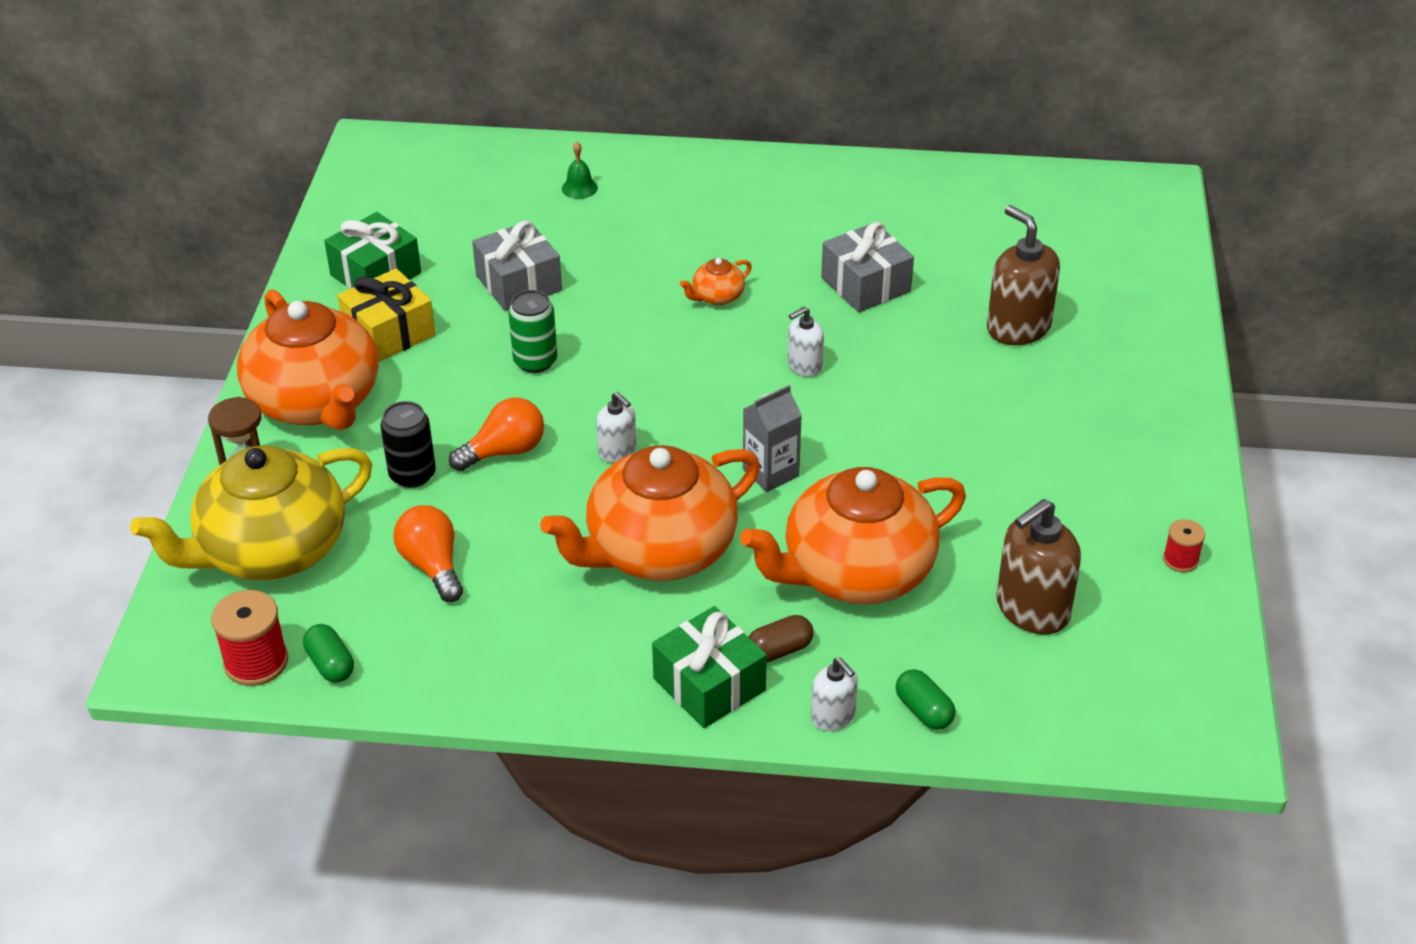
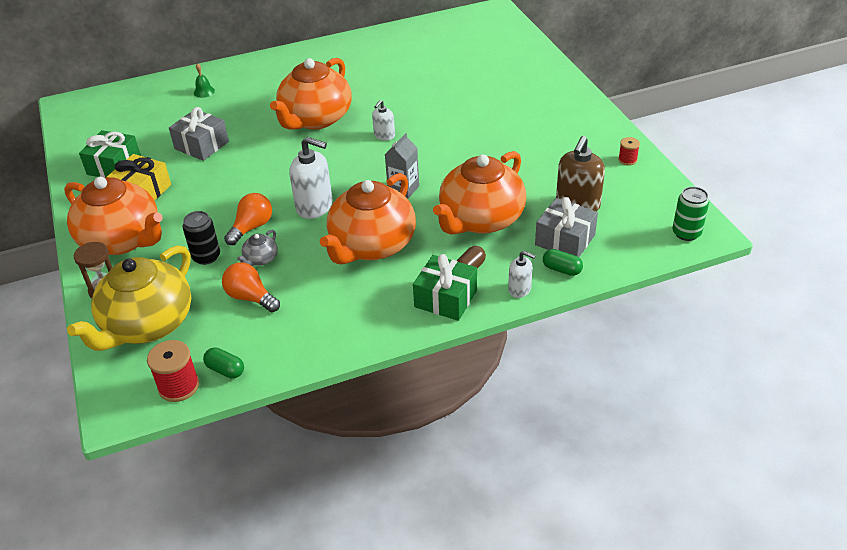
camera: 25 degrees left, 0 degrees up
(484, 509) = (260, 259): none -> grey teapot
(535, 361) = (238, 179): green can -> green can (686, 233)
(617, 451) = (314, 206): white soap dispenser -> white soap dispenser, size x1.79
(717, 296) = (315, 119): orange teapot -> orange teapot, size x2.48
(865, 284) = (388, 90): grey gift -> grey gift (565, 240)
(1018, 327) = (476, 86): brown soap dispenser -> none

